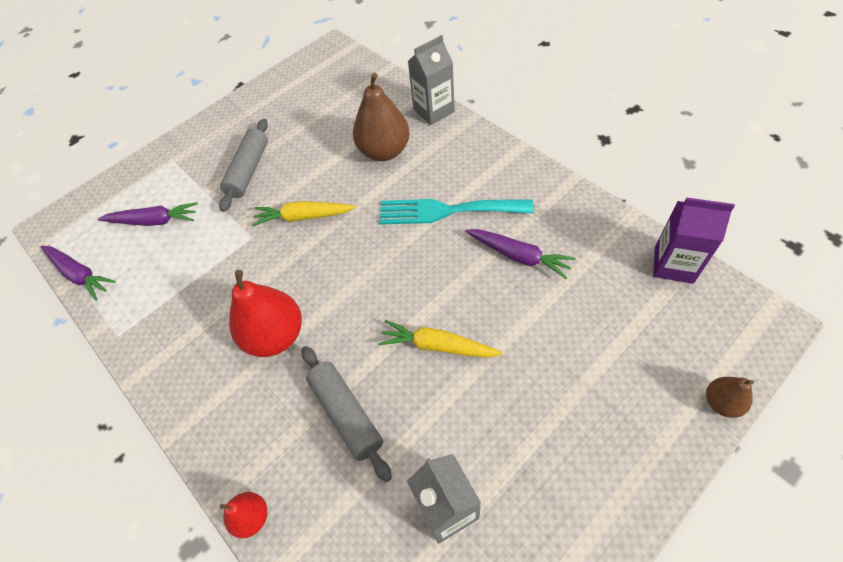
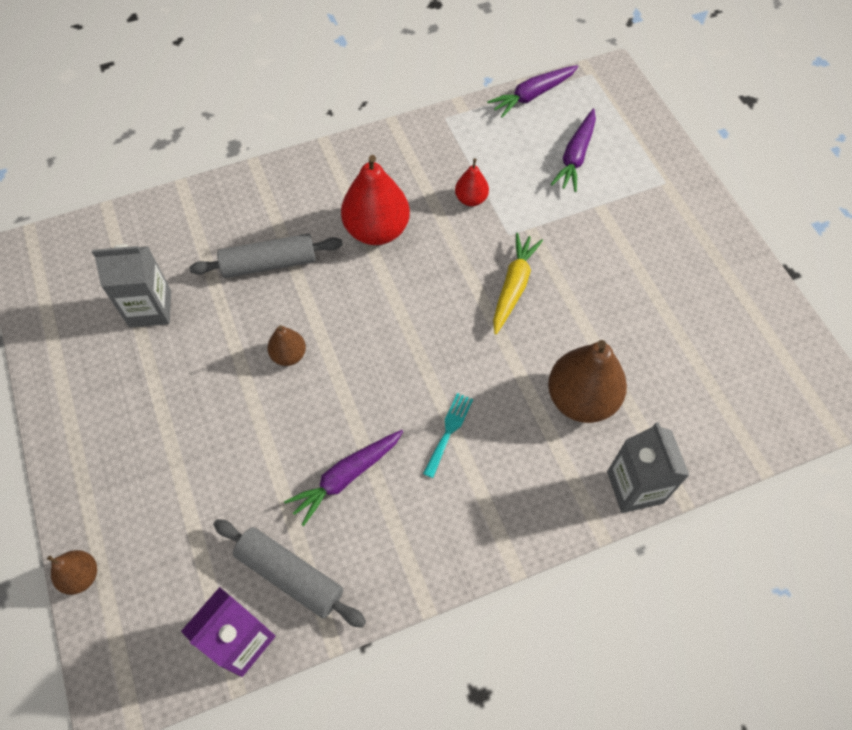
camera: 105 degrees right, 5 degrees up
(248, 170) = (614, 250): grey rolling pin -> grey rolling pin (290, 575)
(252, 517) = (229, 183): red pear -> red pear (471, 199)
(437, 346) = (289, 355): yellow carrot -> brown pear
(447, 211) = (449, 431): turquoise fork -> turquoise fork, size x0.49

